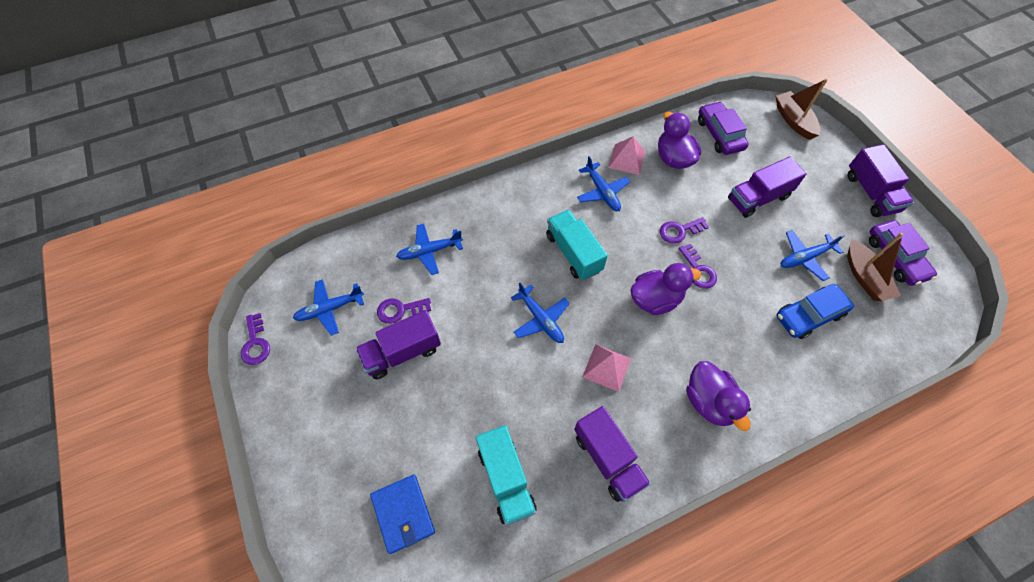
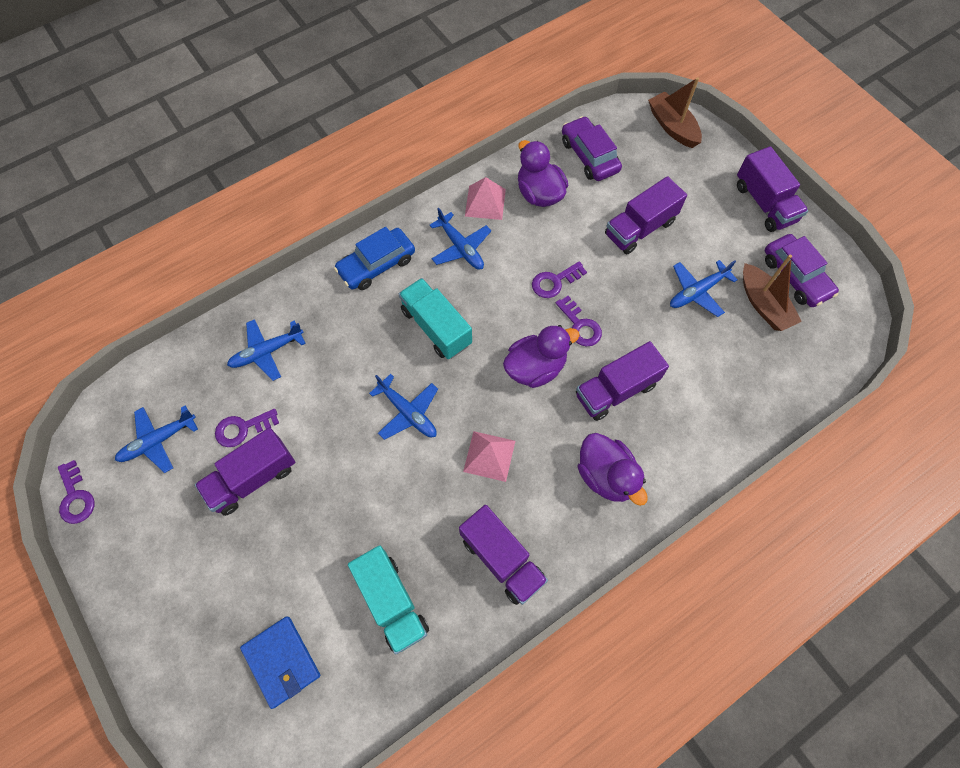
camera: 10 degrees left, 5 degrees up
(724, 329) = (615, 390): none -> purple truck
(809, 315) = (706, 358): blue car -> blue car (376, 264)

